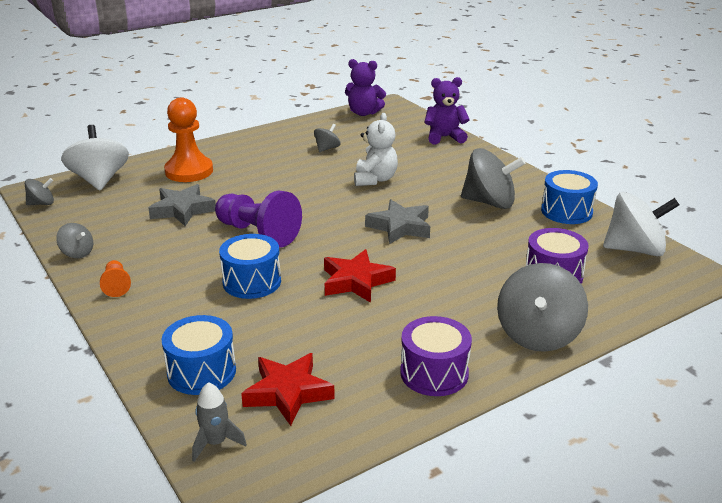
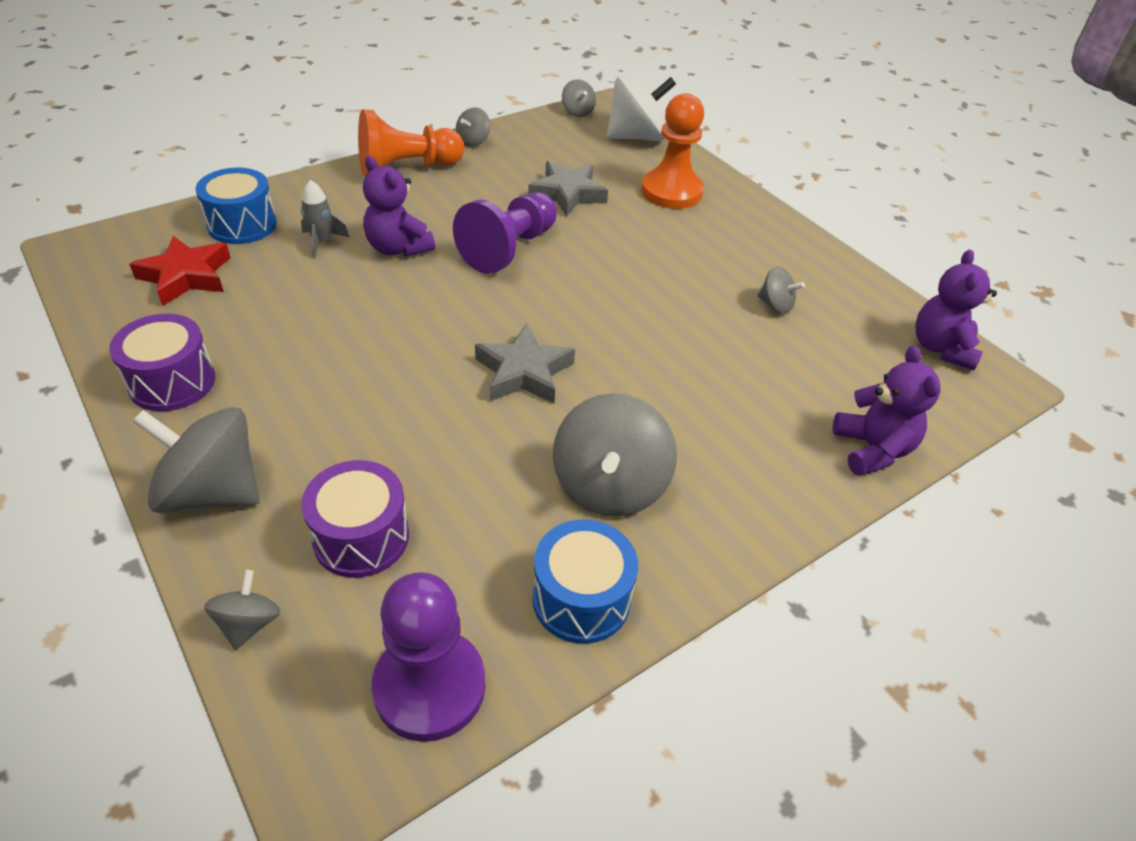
camera: 85 degrees right, 15 degrees up
(116, 285) = (407, 168): orange pawn -> orange pawn, size x2.06
(216, 443) = (135, 238): grey rocket -> grey rocket (322, 242)
(252, 282) = (398, 248): blue drum -> purple teddy bear
(356, 281) = (384, 326): red star -> none
(375, 179) = (676, 352): white teddy bear -> none
(627, 306) = (249, 623): none -> grey spinning top
(635, 249) = (429, 686): white spinning top -> purple pawn

